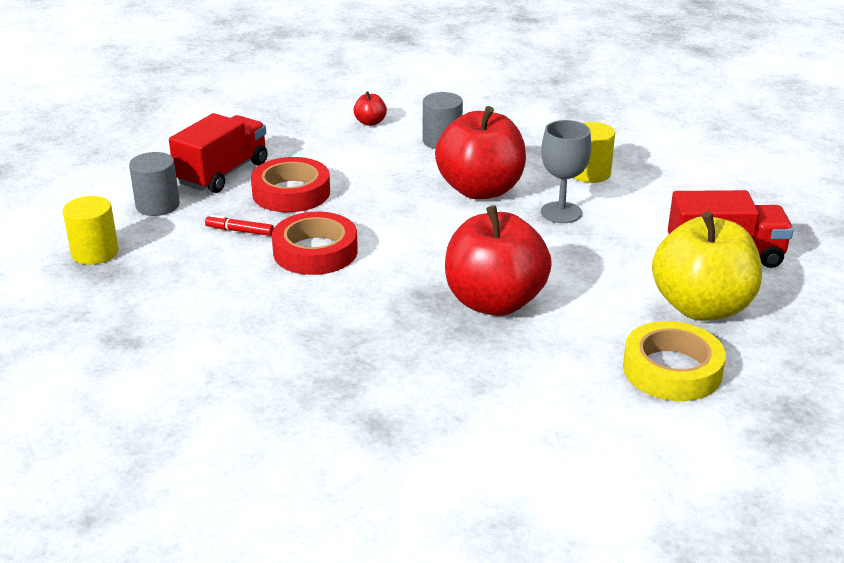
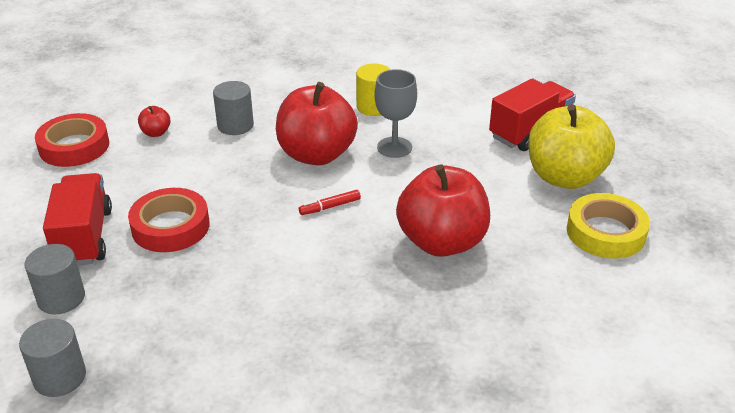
camera: 40 degrees left, 5 degrees up
(95, 253) = (60, 377): yellow cylinder -> grey cylinder
(240, 231) = (172, 284): red marker -> red marker (330, 207)
(315, 251) = (260, 270): red tape -> red tape (74, 146)

